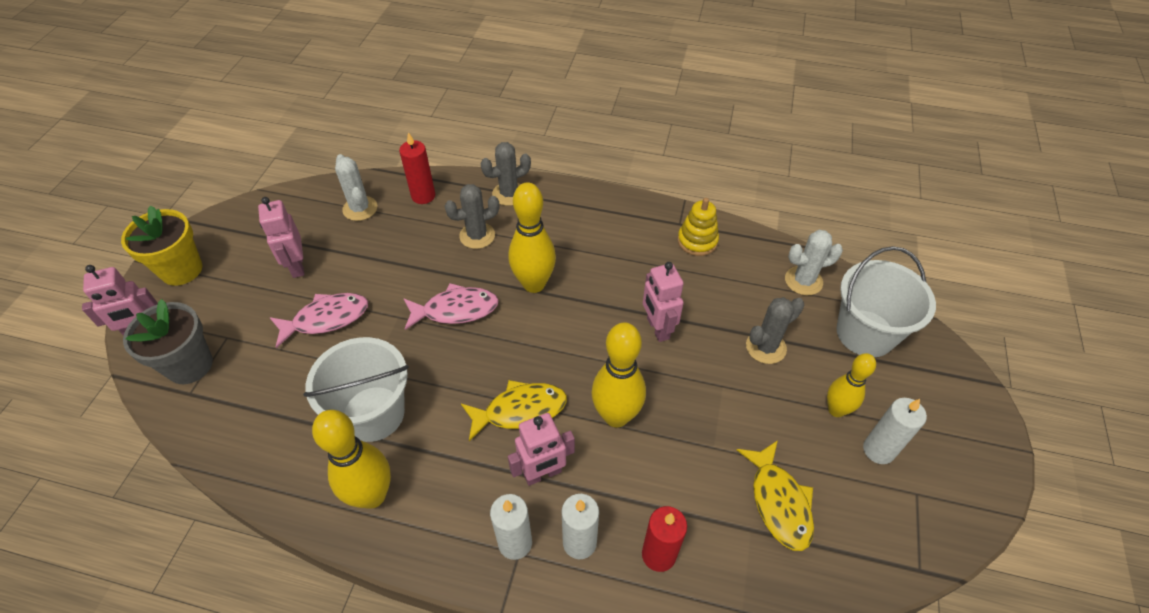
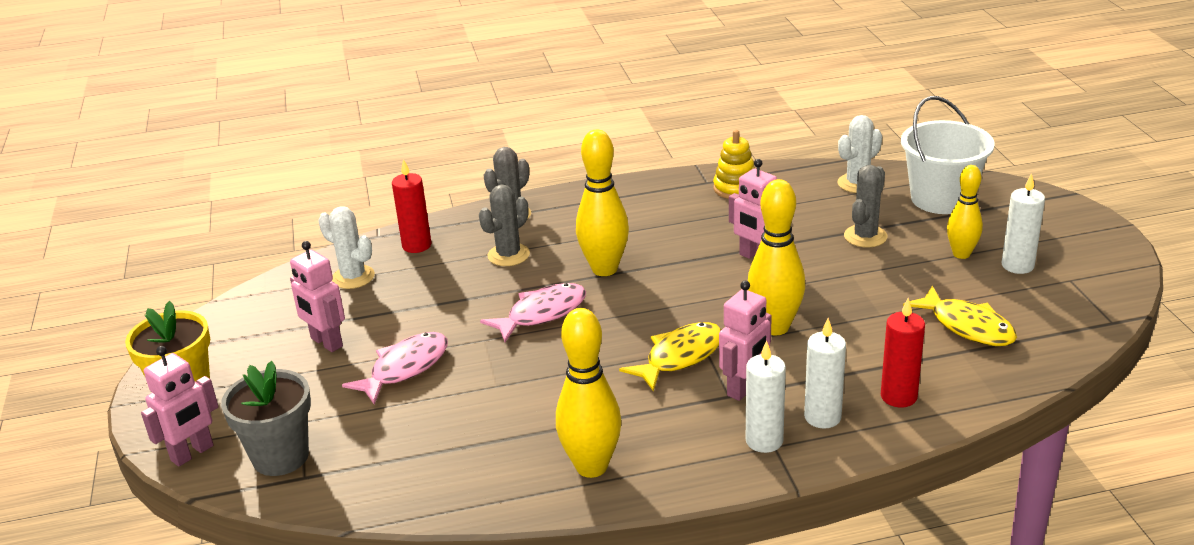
camera: 25 degrees left, 20 degrees down
(373, 413) = (532, 413): white bucket -> none

